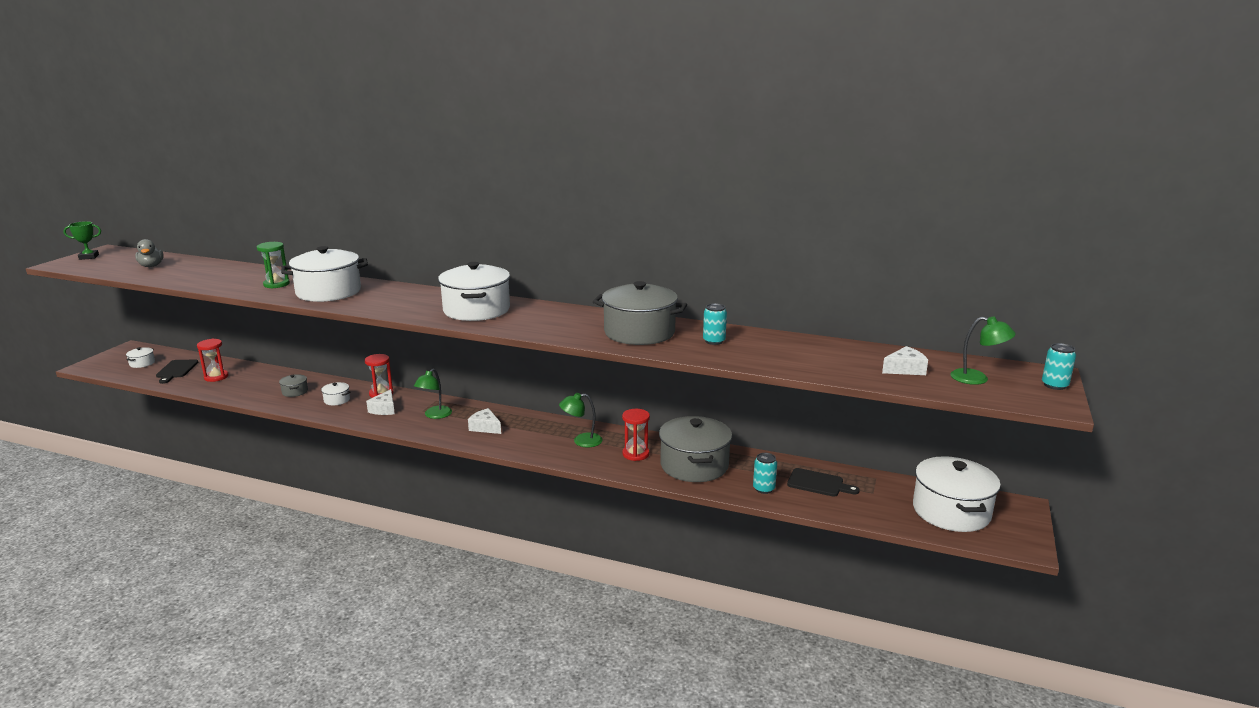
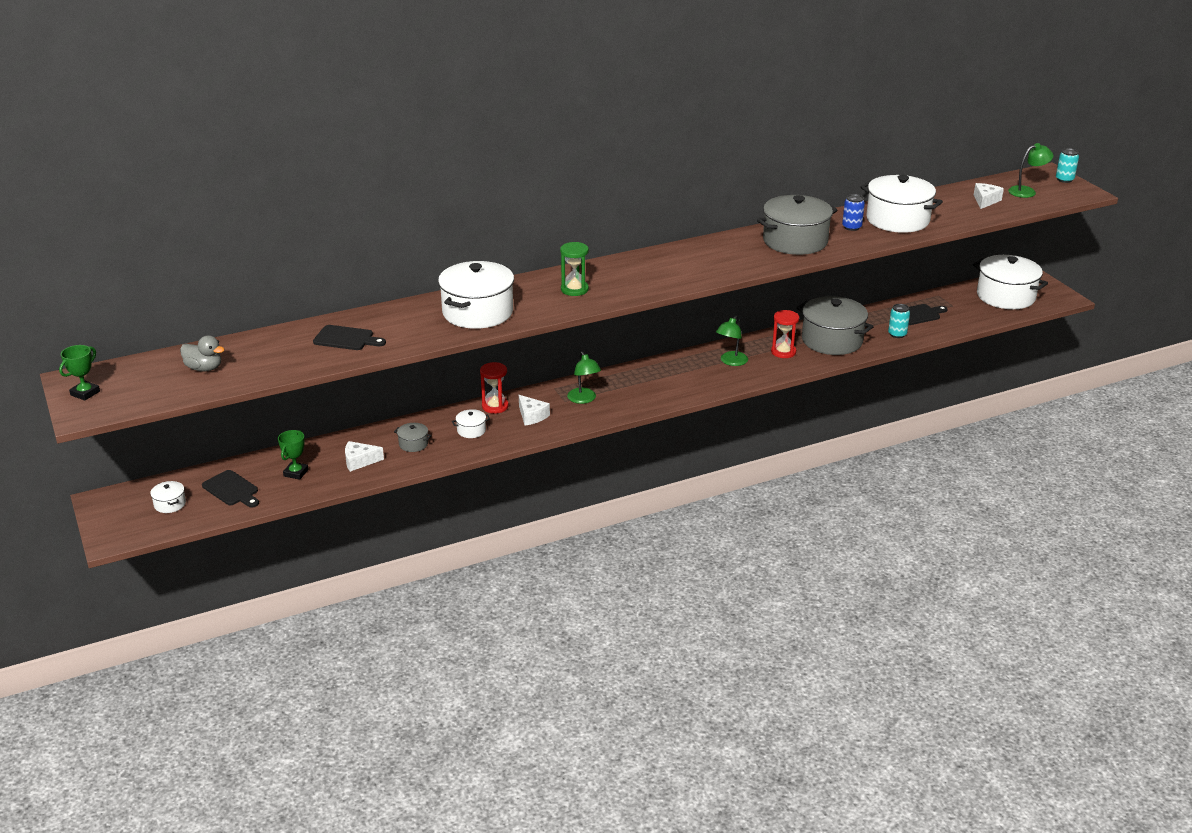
camera: 45 degrees left, 10 degrees up
(216, 377) = (296, 473): red hourglass -> green trophy
(237, 278) = (346, 339): none -> black cutting board
(276, 284) = (405, 327): green hourglass -> green hourglass (574, 289)
(476, 310) = (643, 273): white pot -> white pot (897, 220)
(485, 427) = (644, 388): white cheese -> white cheese (359, 461)
(714, 341) = (851, 227): turquoise can -> blue can

